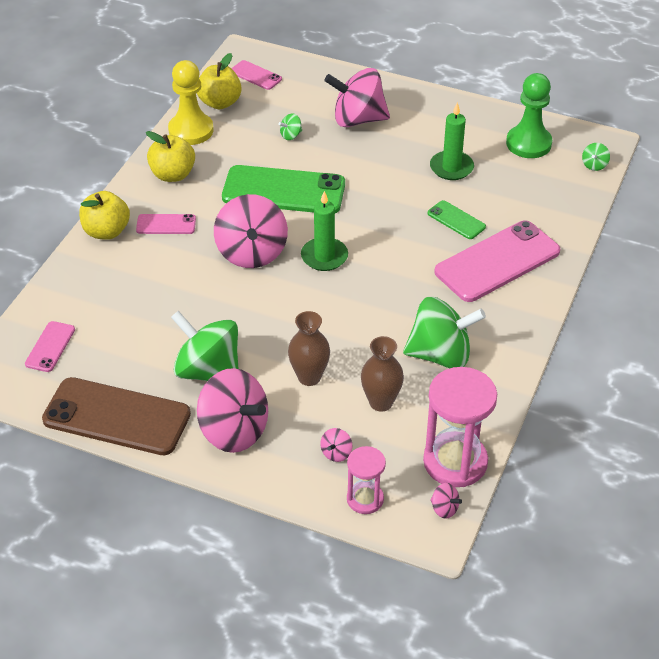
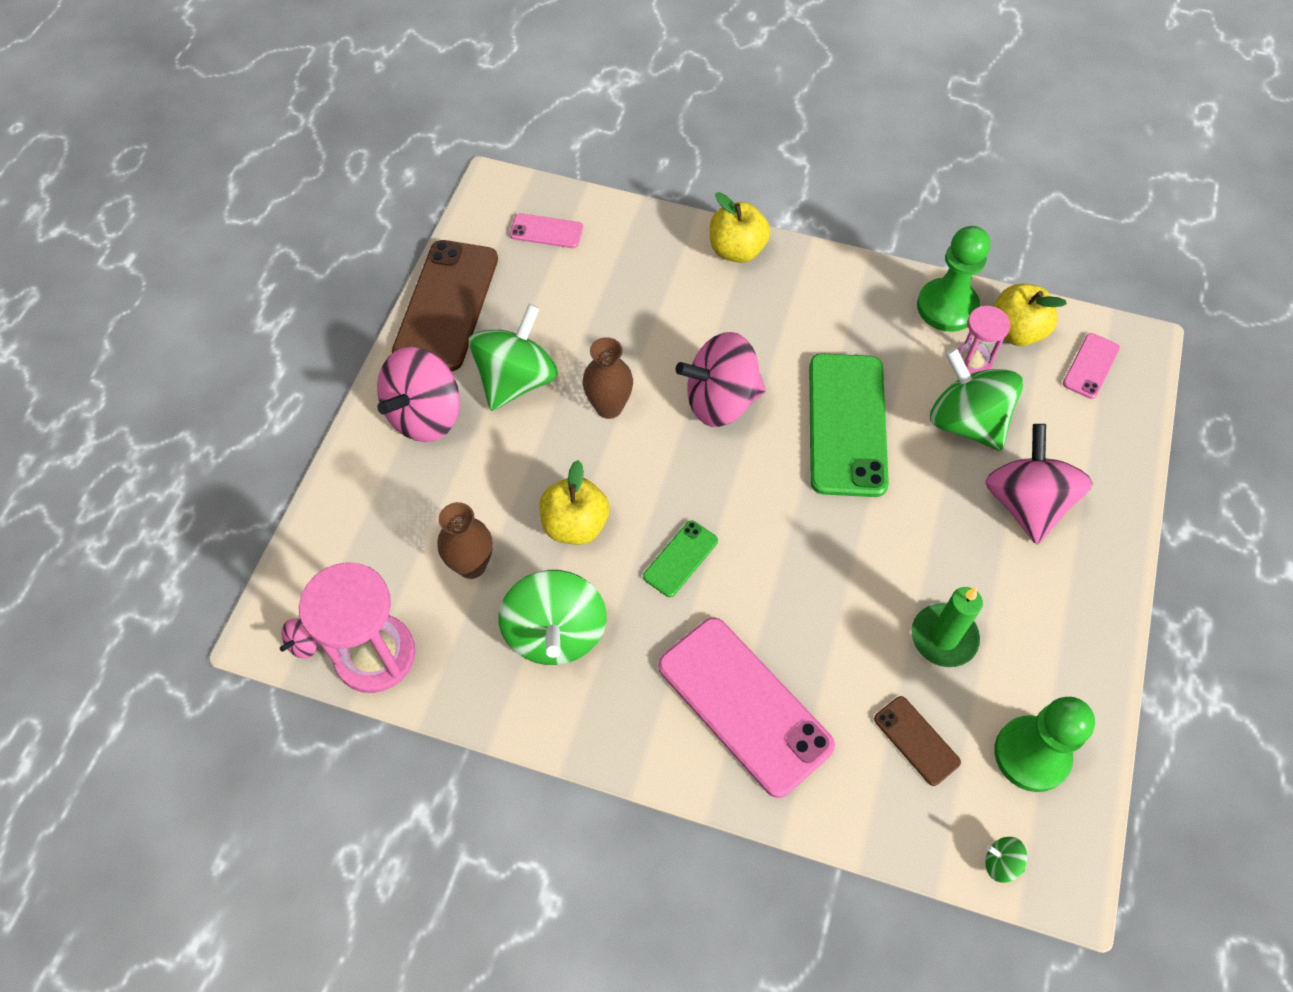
camera: 85 degrees right, 15 degrees up
(166, 224) = (758, 306): pink phone -> none
(173, 175) = (853, 300): yellow apple -> yellow apple (575, 525)
(191, 130) = (947, 307): yellow pawn -> green pawn
(291, 135) = (966, 422): green spinning top -> green spinning top, size x2.45
(309, 377) = (511, 483): brown vase -> brown vase (609, 407)
(324, 256) = (725, 483): green candle -> none
(336, 453) = (392, 522): pink spinning top -> none
(365, 499) = (323, 556): pink hourglass -> pink hourglass (971, 362)
(456, 220) = (825, 647): green phone -> green phone (680, 559)
(520, 188) = (916, 740): none -> brown phone

